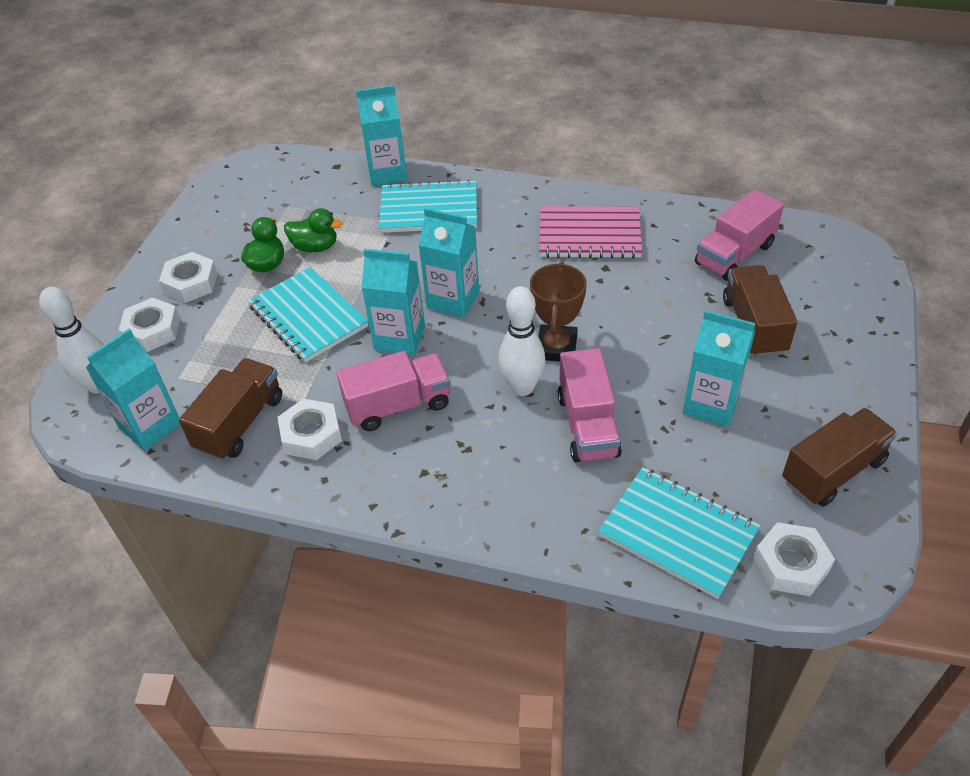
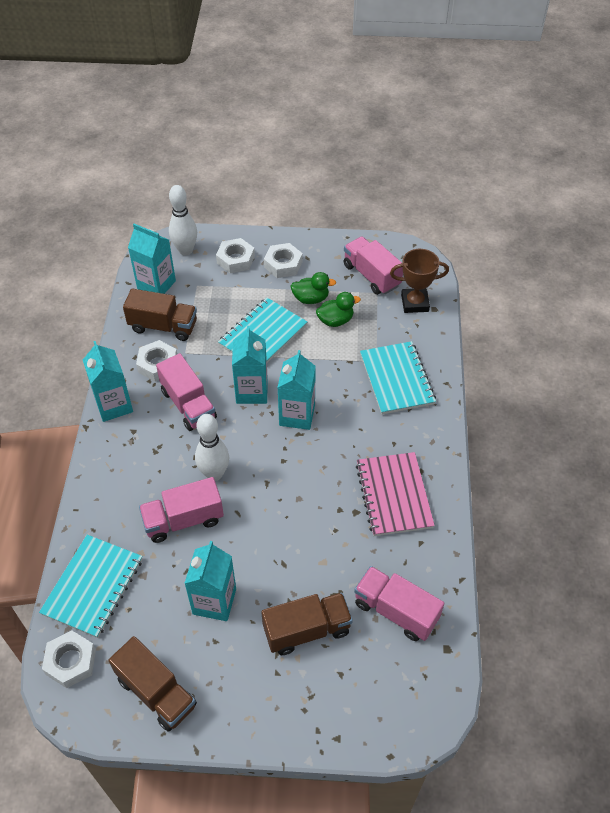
camera: 75 degrees right, 5 degrees up
(257, 207) = (371, 275): none -> pink truck
(315, 247) = (335, 320): green duck -> green duck turned 105 degrees counterclockwise
(387, 173) = (435, 342): turquoise carton -> turquoise carton (114, 405)
(556, 347) = (258, 489): brown trophy -> brown trophy (414, 303)

